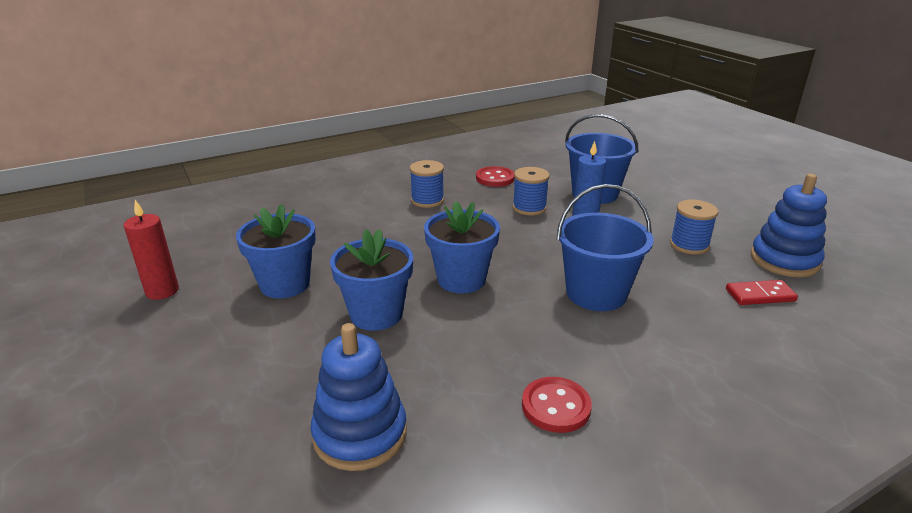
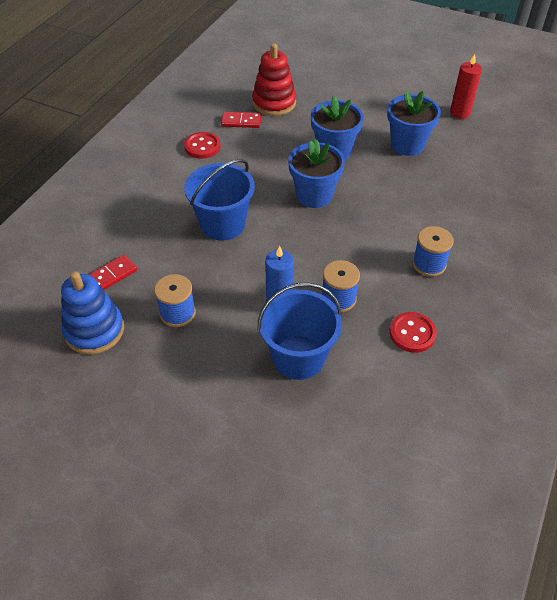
camera: 145 degrees right, 20 degrees up
(360, 434) = (274, 103): blue stacking toy -> red stacking toy
(453, 423) = (241, 122): none -> red domino

